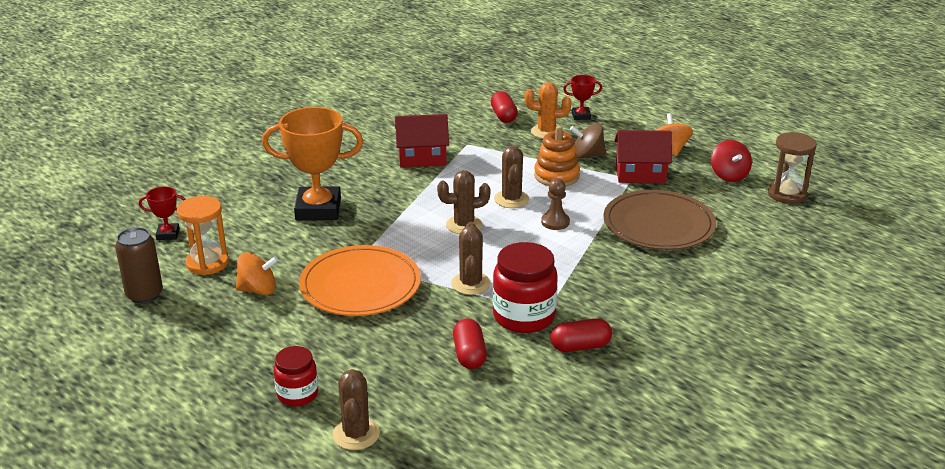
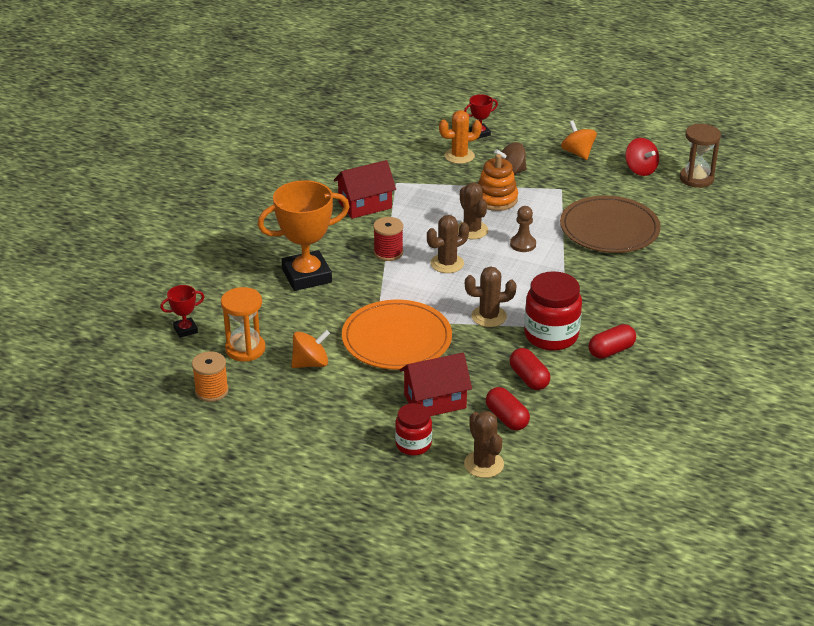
camera: 20 degrees left, 5 degrees up
(144, 295) = (211, 391): brown can -> orange spool
(413, 204) = (388, 252): none -> red spool
(470, 283) = (489, 316): brown cactus -> brown cactus turned 75 degrees counterclockwise
(503, 116) = (410, 147): red capsule -> red capsule (507, 418)
(640, 174) = (566, 183): red house -> red house (435, 401)

